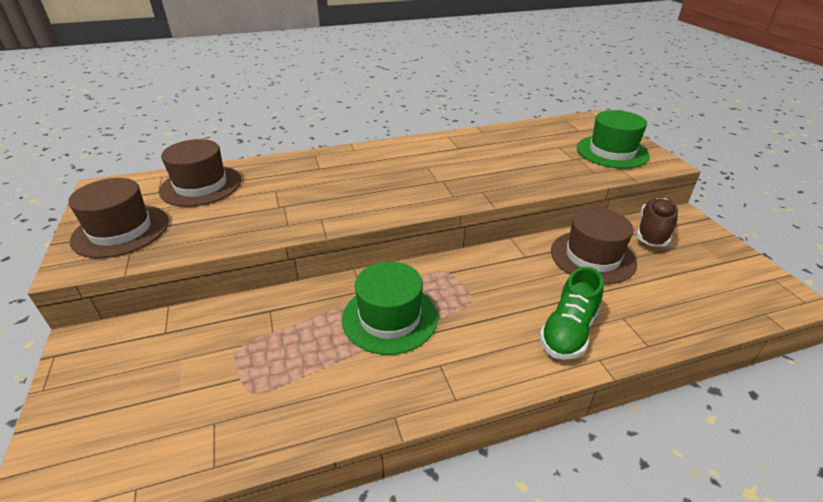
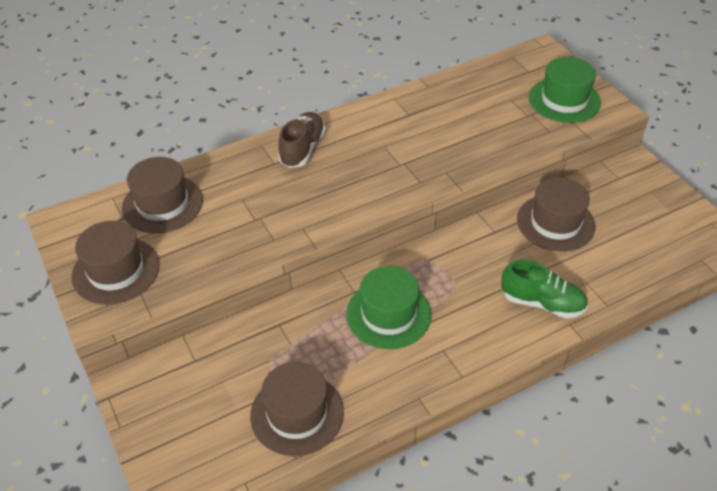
camera: 10 degrees left, 10 degrees up
(242, 410) = (297, 413): none -> brown hat
(568, 331) = (542, 303): green shoe -> green shoe turned 90 degrees counterclockwise
(653, 232) = (608, 186): brown shoe -> brown shoe (302, 149)

